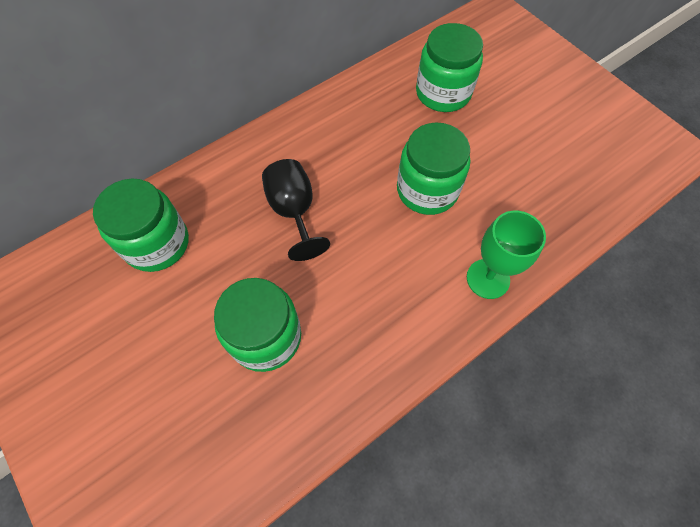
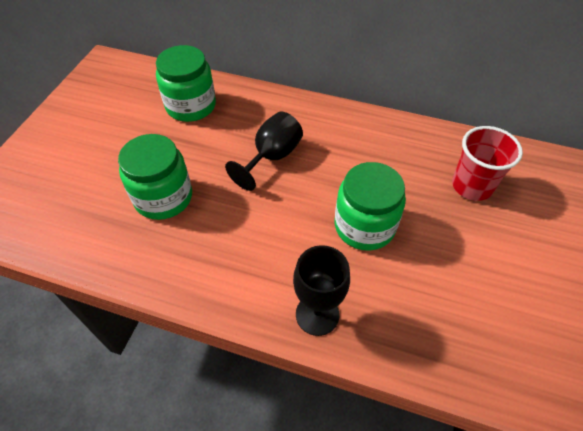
camera: 55 degrees right, 10 degrees down
(443, 93) = (472, 186): green jar -> red cup
(488, 279) = (317, 314): green goblet -> black goblet

